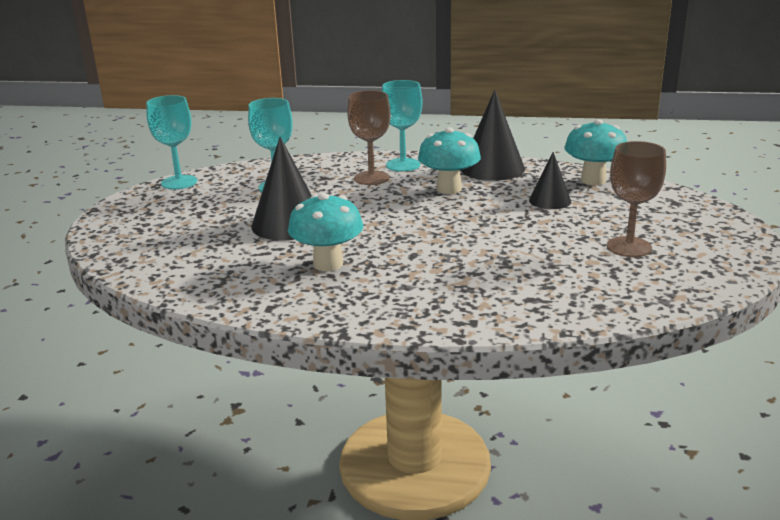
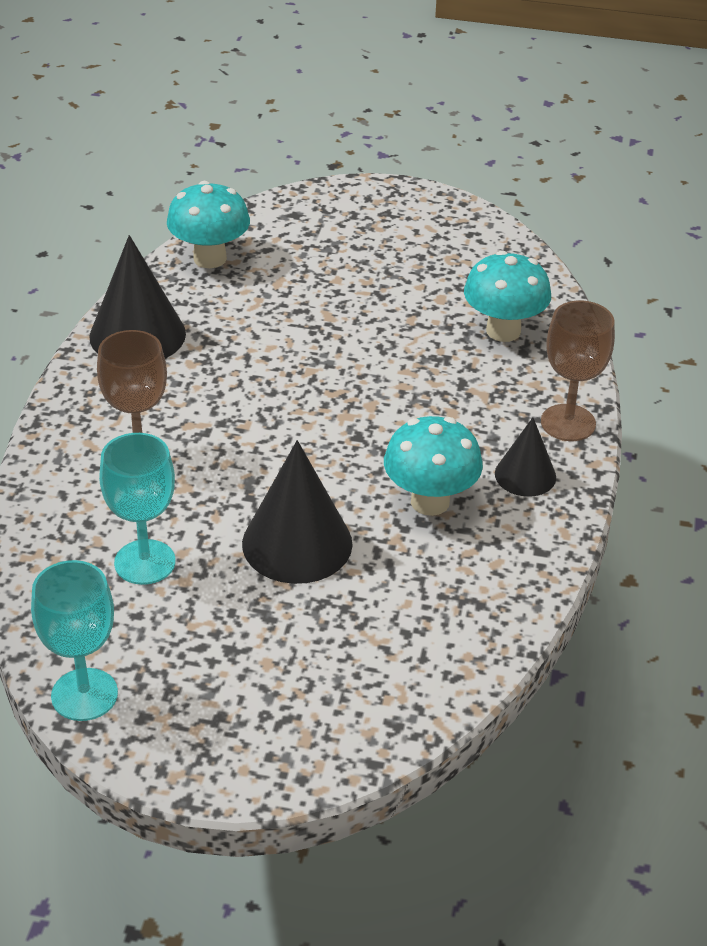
camera: 90 degrees left, 15 degrees up
(403, 165) = (93, 420): turquoise goblet -> none
(449, 189) = (205, 381): turquoise mushroom -> turquoise mushroom (503, 331)
(550, 200) = (268, 302): black cone -> black cone (525, 475)
(629, 247) = (409, 268): brown goblet -> brown goblet (568, 423)

